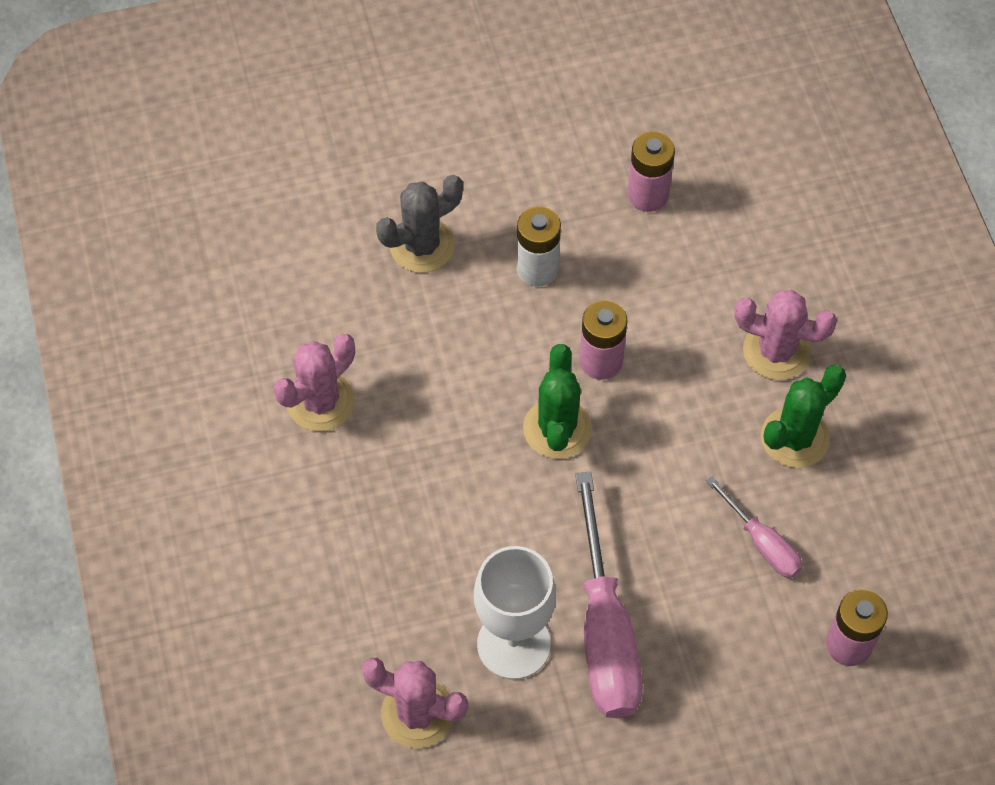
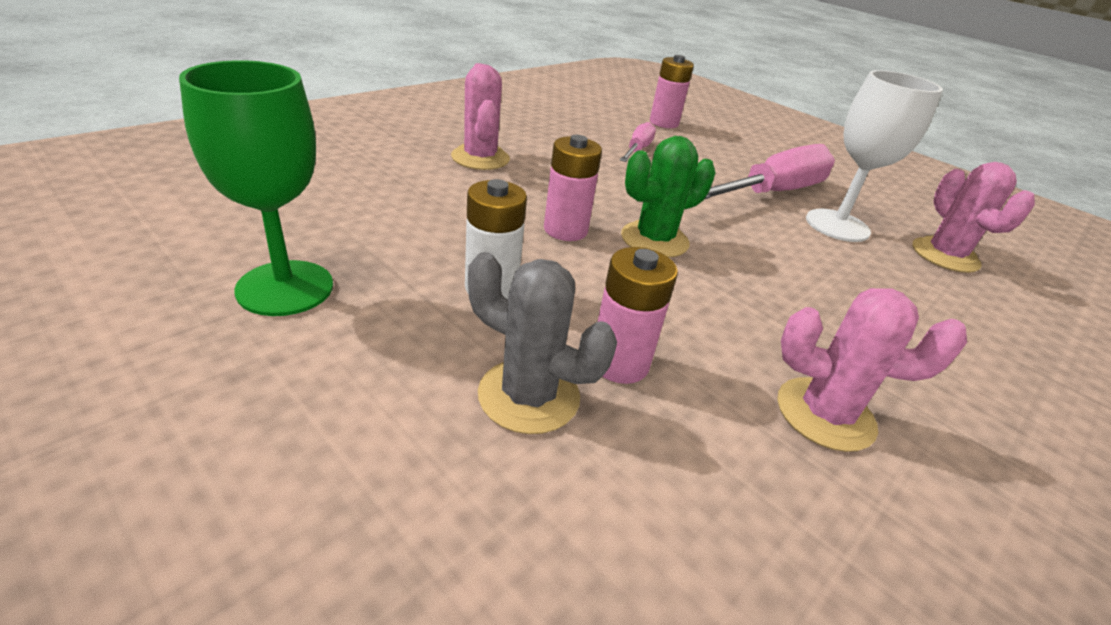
camera: 125 degrees left, 25 degrees down
(588, 150) = (285, 288): none -> green goblet
(648, 195) = (341, 236): pink battery -> pink battery (619, 363)
(795, 438) = (547, 146): green cactus -> none

